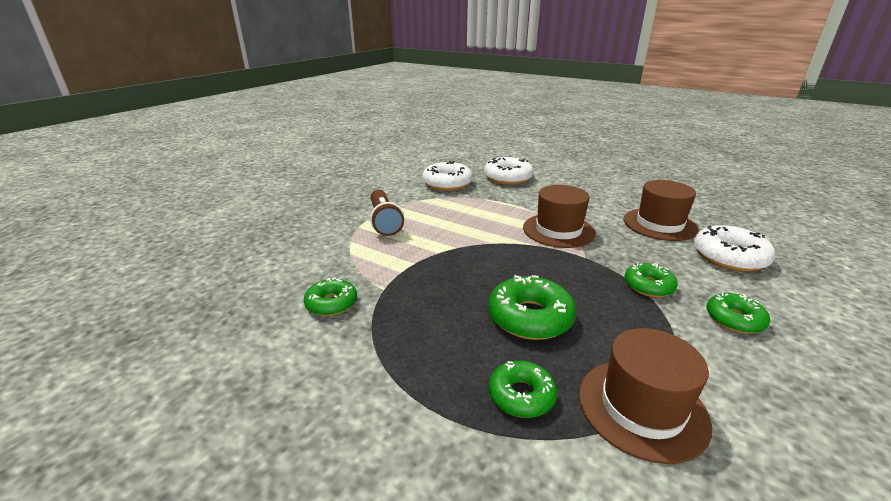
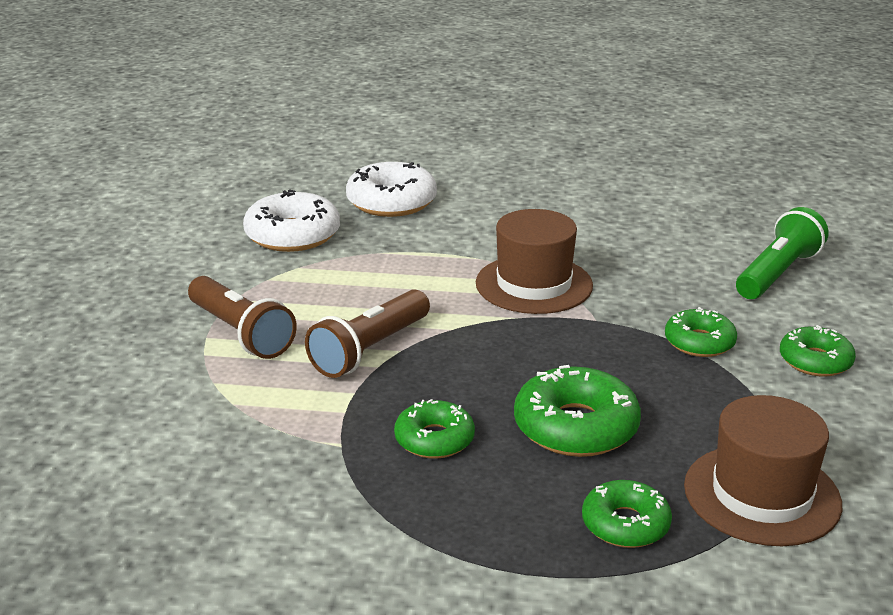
camera: 25 degrees left, 0 degrees up
(331, 303) = (278, 488): green donut -> green donut (434, 439)
(441, 243) = (369, 350): none -> brown flashlight
(659, 224) = (669, 241): brown hat -> none
(729, 257) = (777, 273): white donut -> green flashlight

